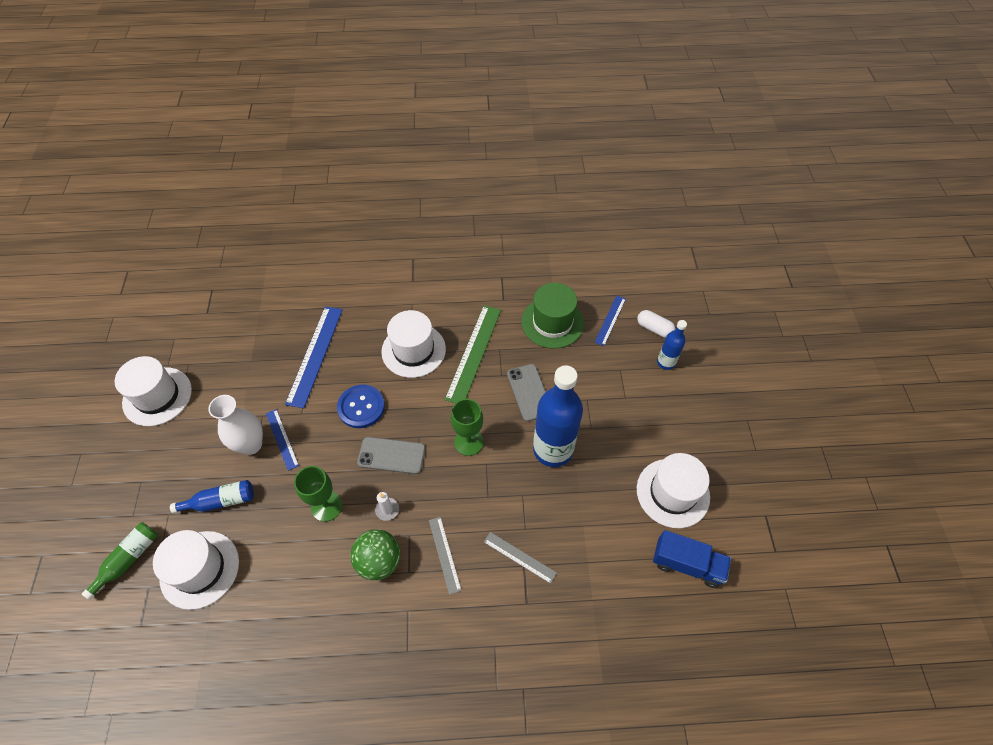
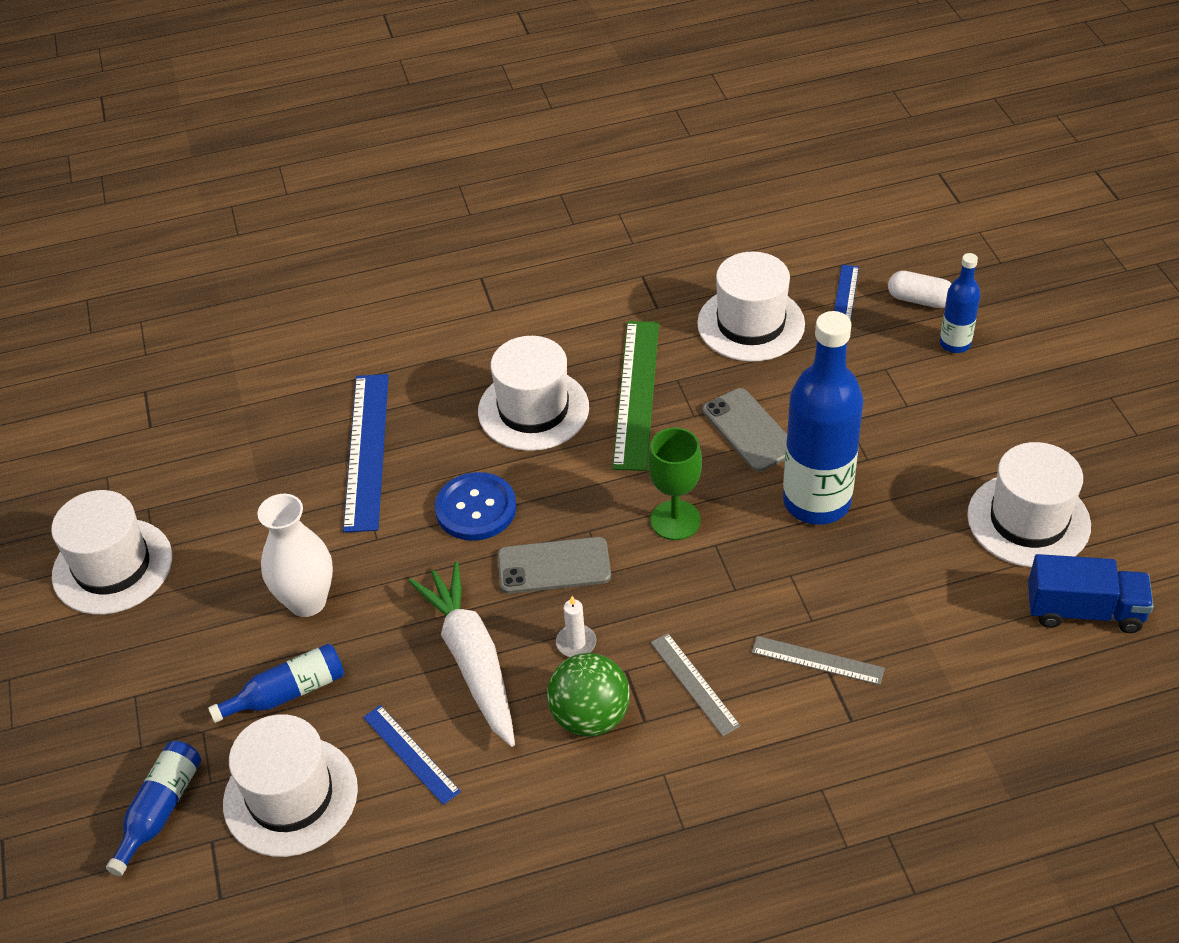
camera: 10 degrees left, 10 degrees down
(128, 559) = (160, 810): green bottle -> blue bottle
(282, 439) = (357, 582): blue ruler -> blue ruler (410, 754)
(326, 506) = (472, 660): green goblet -> white carrot
(552, 322) = (751, 324): green hat -> white hat

